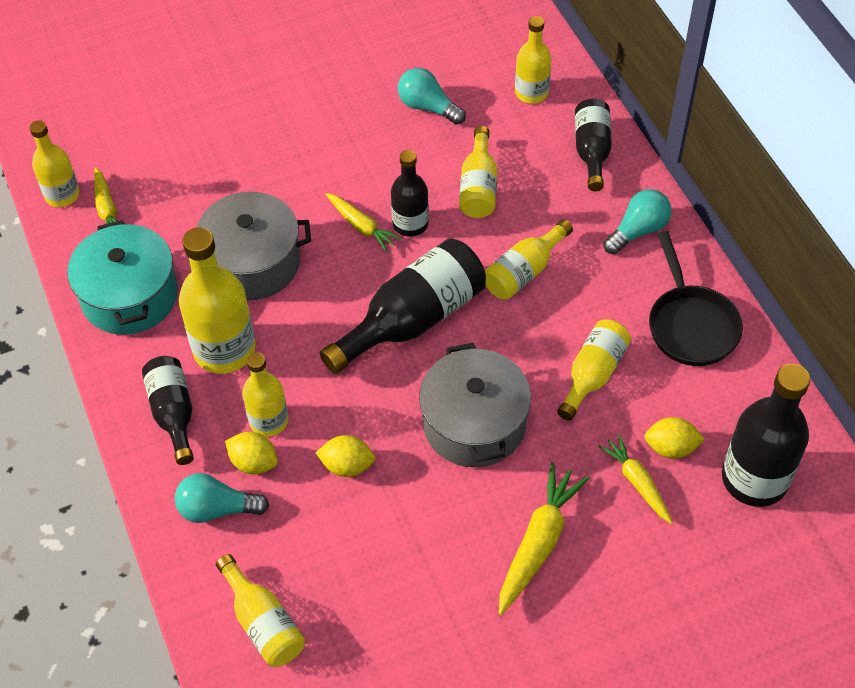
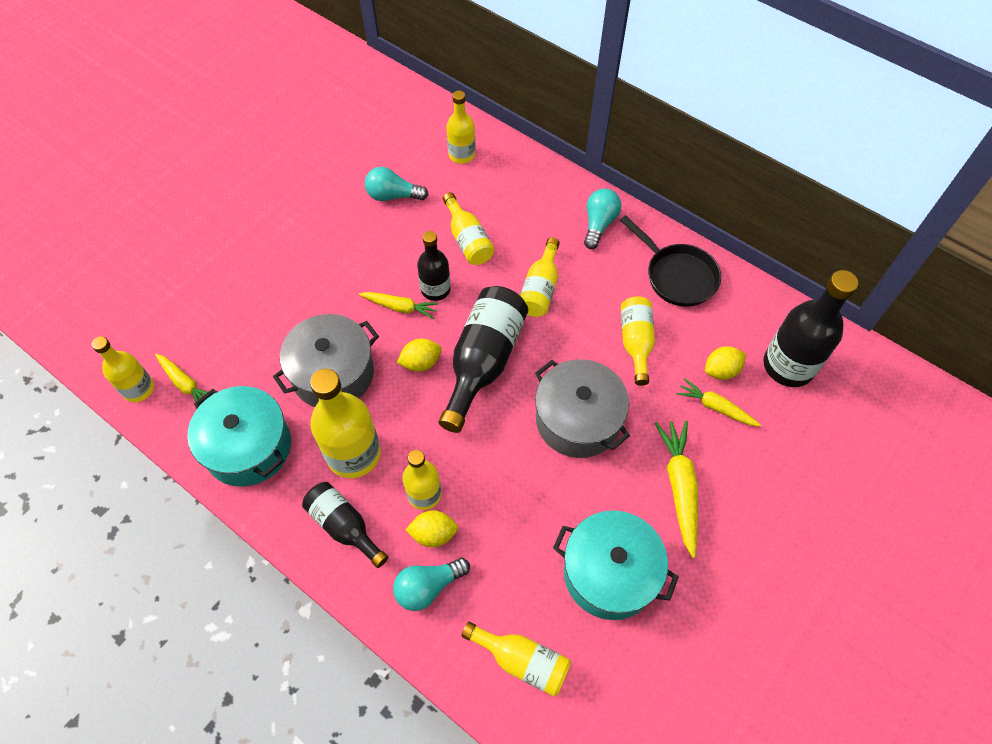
camera: 30 degrees left, 5 degrees up
(347, 465) = (506, 499): yellow lemon -> yellow lemon (421, 362)
(406, 588) = (609, 573): none -> turquoise pot
(592, 151) = (531, 180): black bottle -> none

